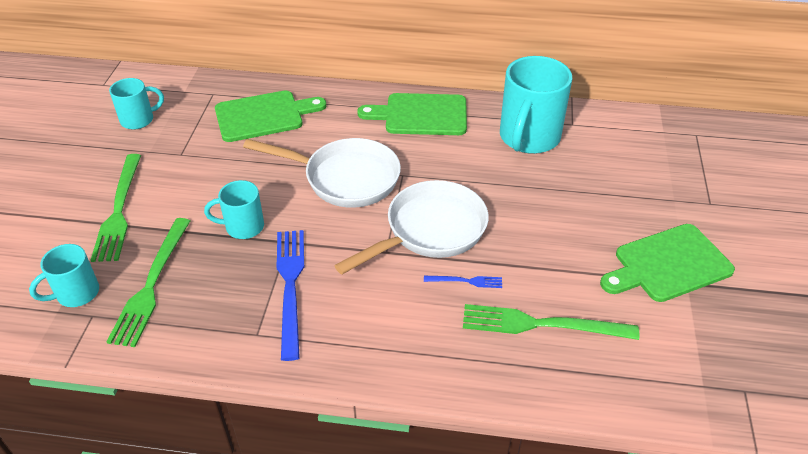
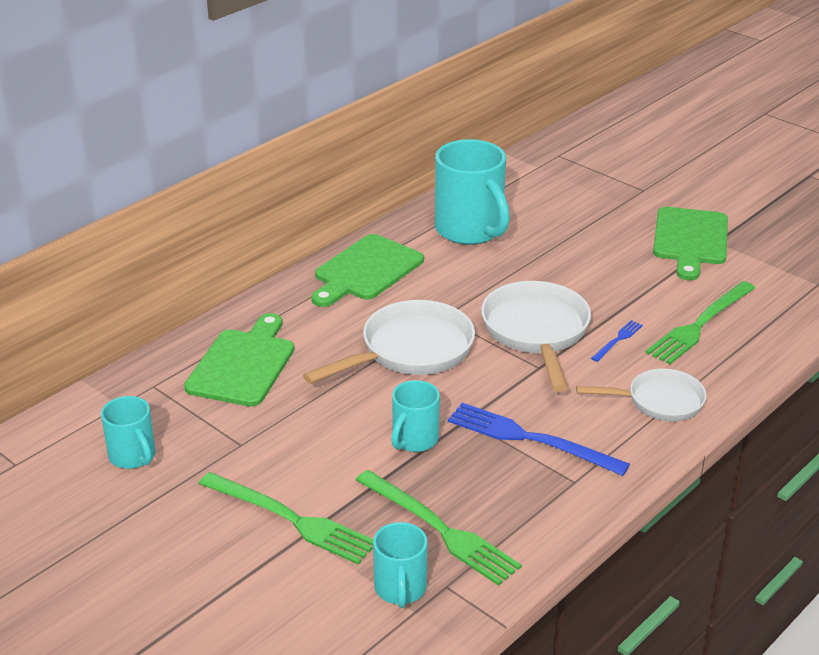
camera: 55 degrees left, 10 degrees down
(138, 120) = (133, 456): turquoise mug -> turquoise mug turned 135 degrees clockwise
(403, 343) = (659, 401): none -> white pan

